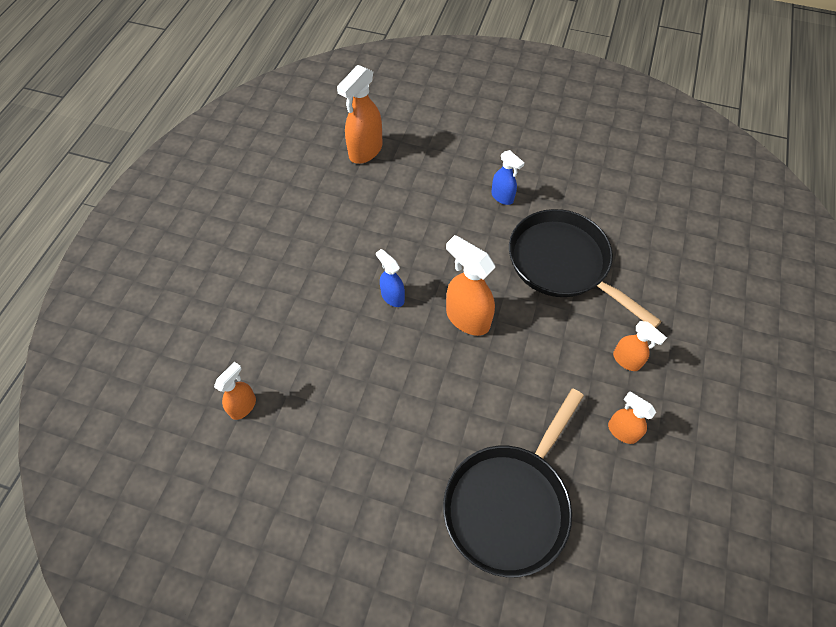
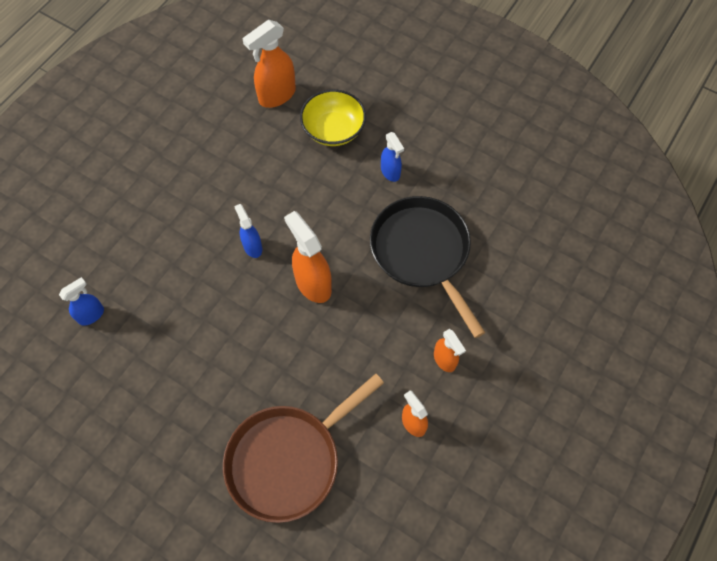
camera: 15 degrees right, 5 degrees up
(243, 406) = (91, 315): orange spray bottle -> blue spray bottle
(432, 170) = (333, 130): none -> yellow bowl
(509, 504) = (288, 460): black pan -> brown pan

